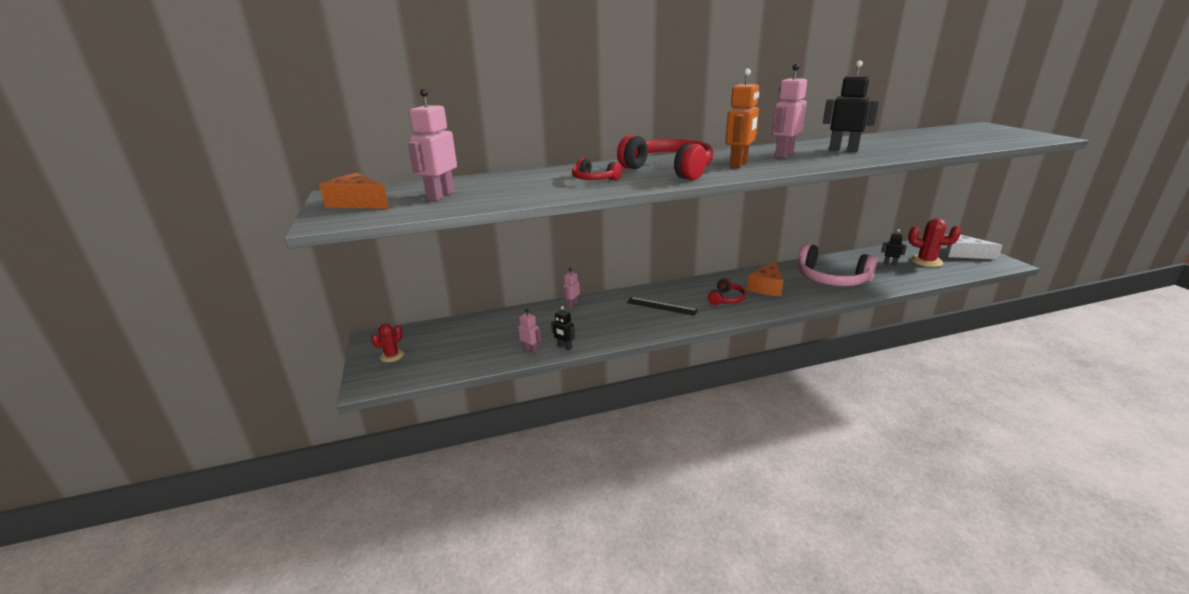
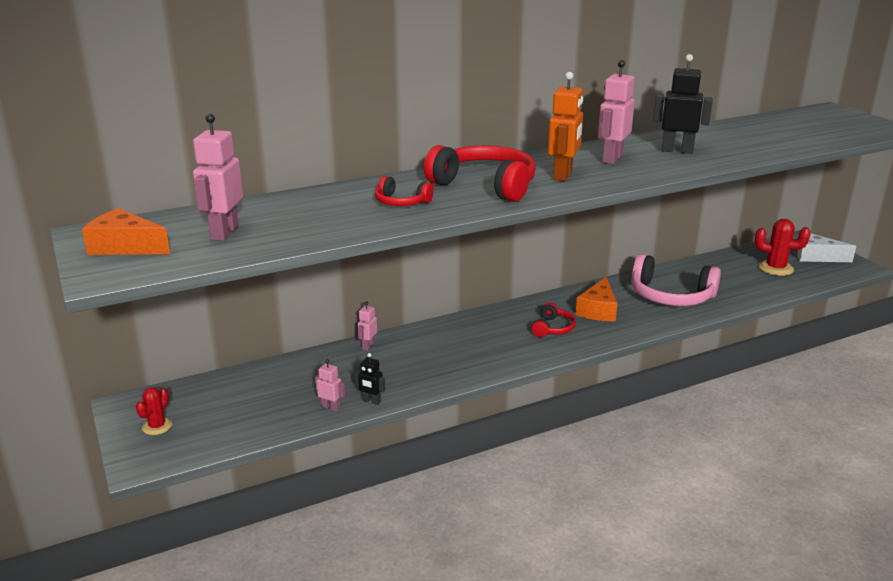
camera: 10 degrees left, 0 degrees up
(661, 306) = (478, 342): black ruler -> none
(890, 263) = (736, 273): black robot -> none

